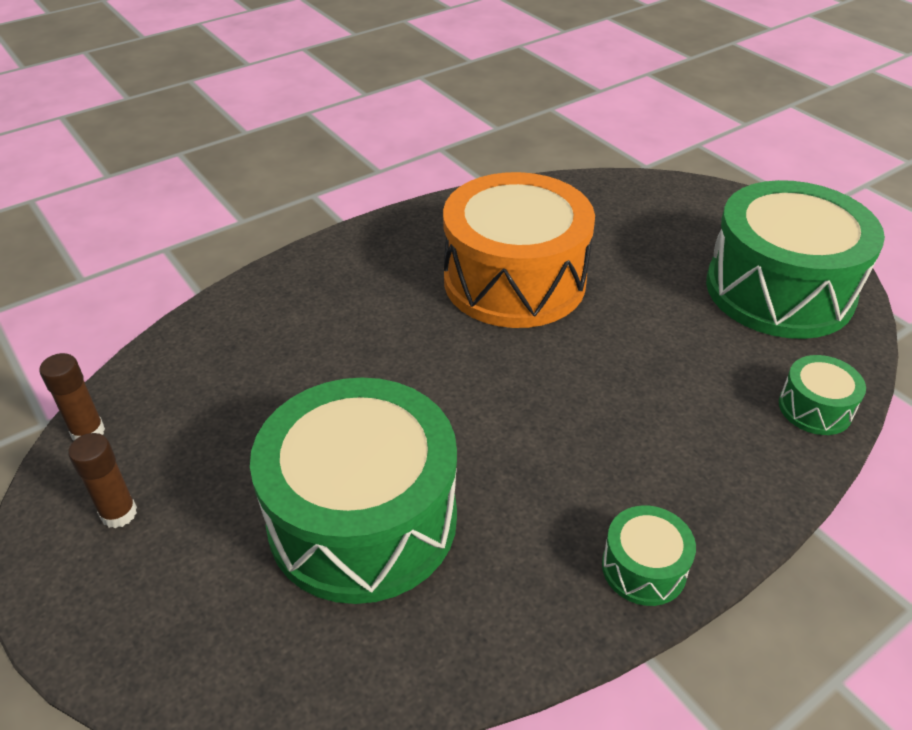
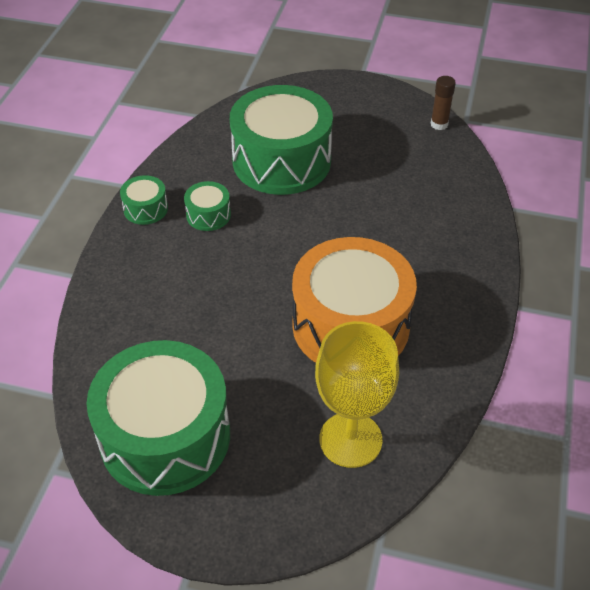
camera: 140 degrees right, 5 degrees up
(119, 513) = (378, 111): brown glue stick -> none
(607, 213) = (350, 439): none -> yellow goblet
(815, 408) = (98, 342): green drum -> green drum (208, 215)

